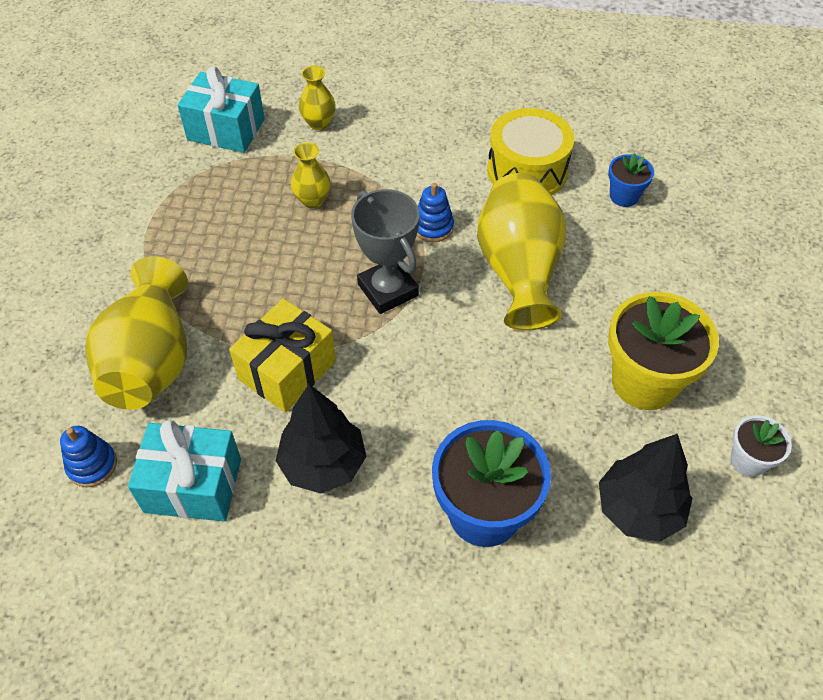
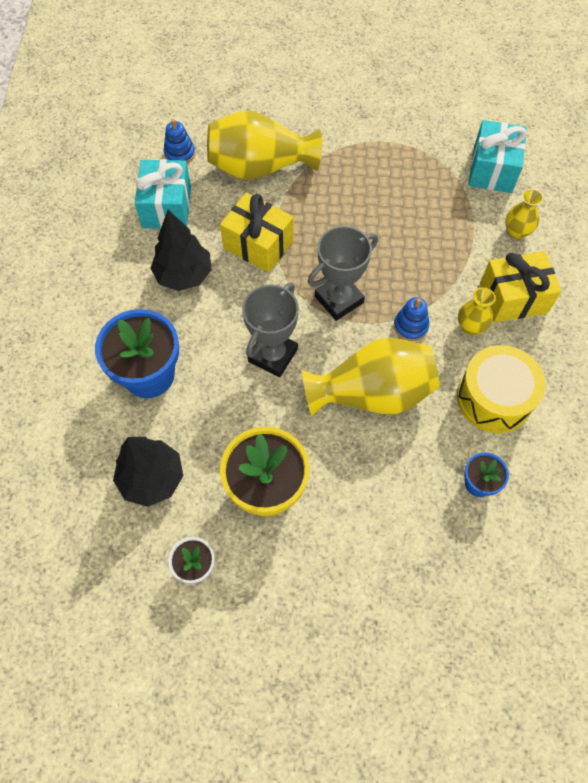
camera: 85 degrees right, 10 degrees up
(312, 200) = (425, 238): yellow vase -> yellow vase (470, 327)
(405, 138) = (513, 298): none -> yellow gift
(462, 364) = (273, 355): none -> grey trophy

